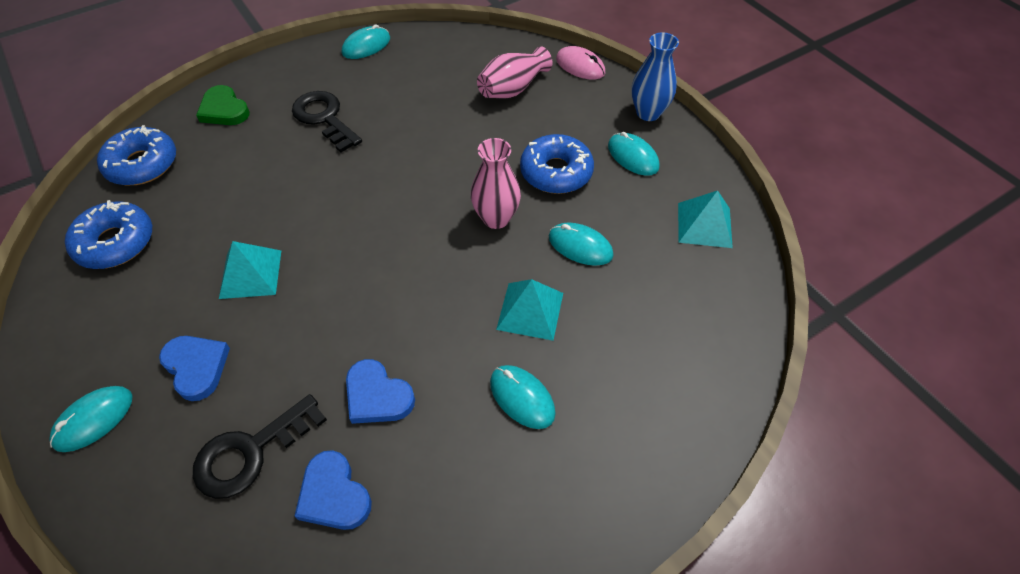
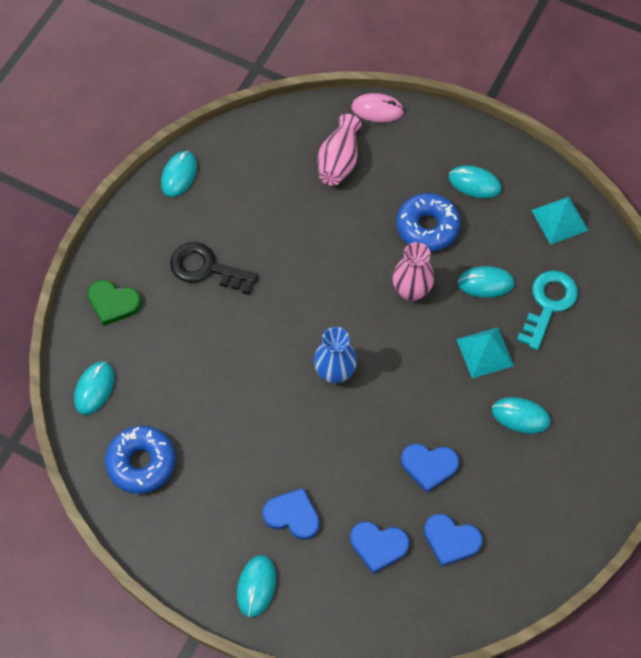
camera: 30 degrees left, 10 degrees up
(142, 164) = (94, 388): blue donut -> turquoise mouse
(250, 274) = (268, 430): turquoise pyramid -> none
(251, 452) = (378, 546): black key -> blue heart
(637, 298) = (548, 304): none -> turquoise key
(648, 113) = (461, 134): blue vase -> blue vase (334, 372)

